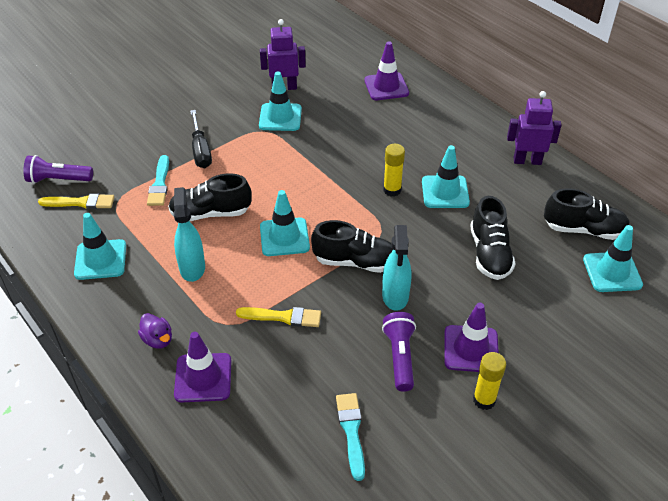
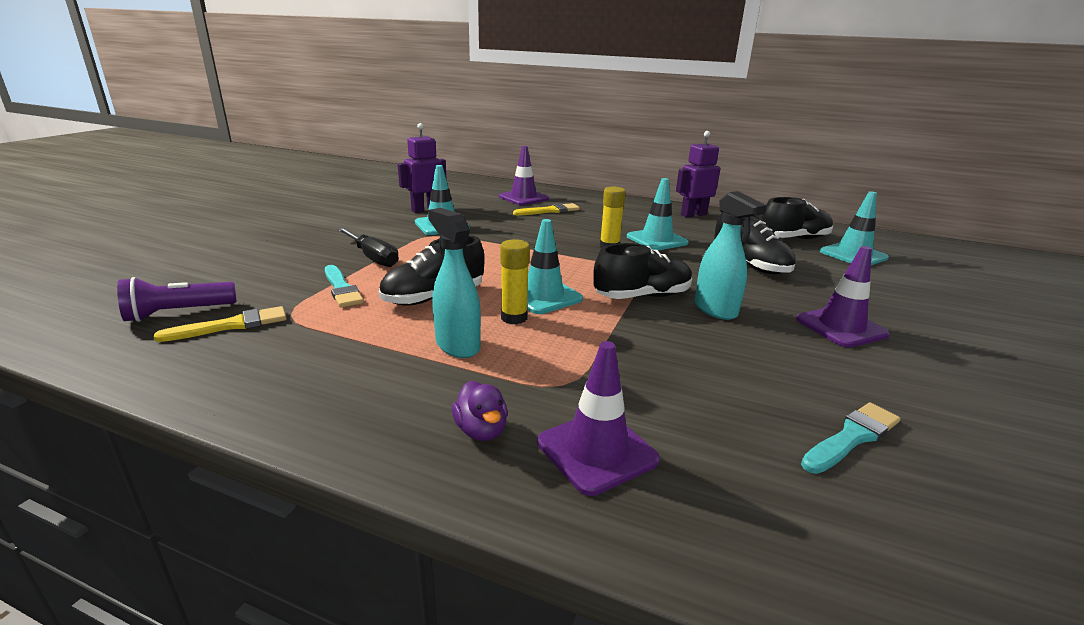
camera: 30 degrees left, 20 degrees down
(100, 260) = (307, 371): turquoise traffic cone -> none
(158, 340) = (481, 430): purple duck -> purple duck turned 45 degrees clockwise
(283, 317) = (624, 357): yellow brush -> yellow brush (549, 211)
(351, 431) = (852, 437): turquoise brush -> turquoise brush turned 90 degrees clockwise
(400, 357) = (791, 352): purple flashlight -> none
(484, 400) = (917, 360): yellow glue stick -> yellow glue stick (514, 318)

